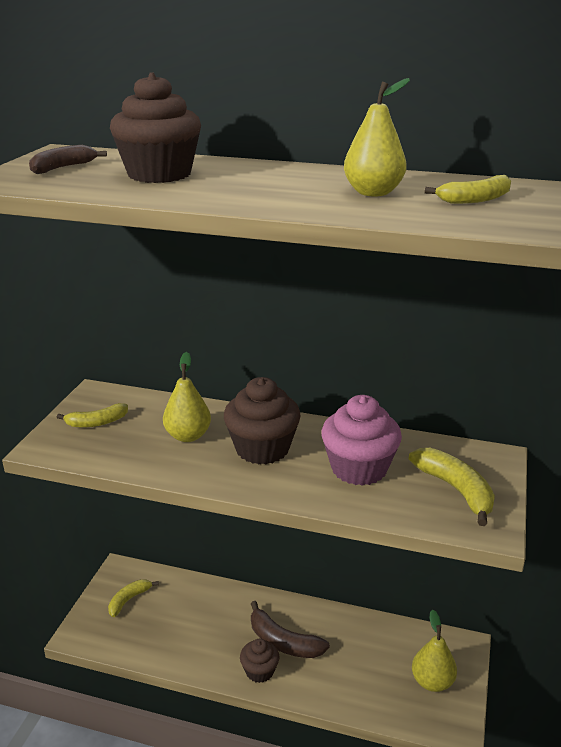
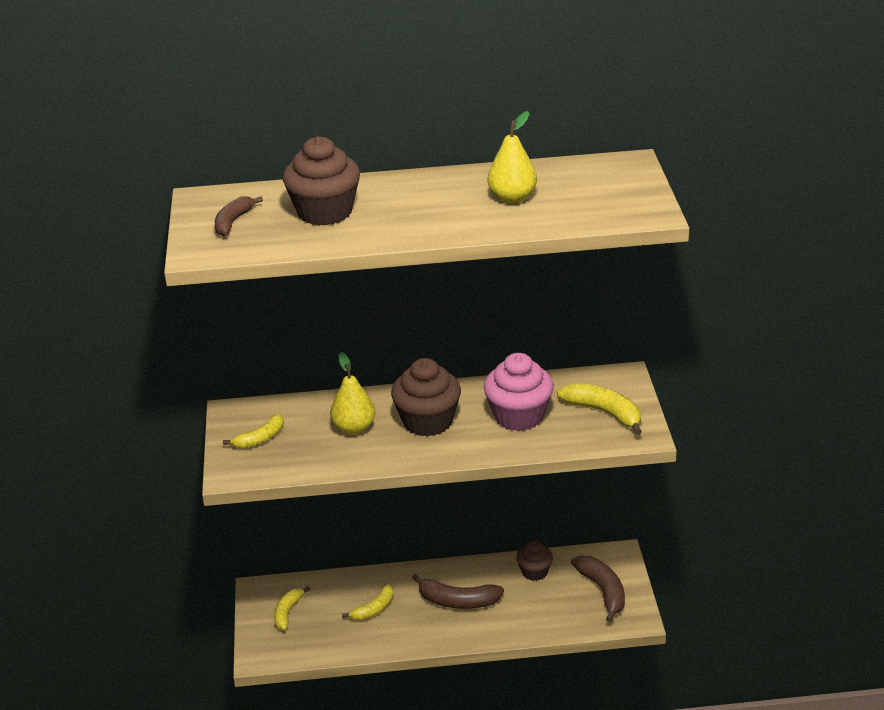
camera: 20 degrees left, 5 degrees up
(259, 671) = (450, 630): brown cupcake -> brown cupcake (534, 572)
(432, 682) = (603, 591): yellow pear -> brown banana
(475, 199) = (590, 189): yellow banana -> yellow banana (374, 609)

